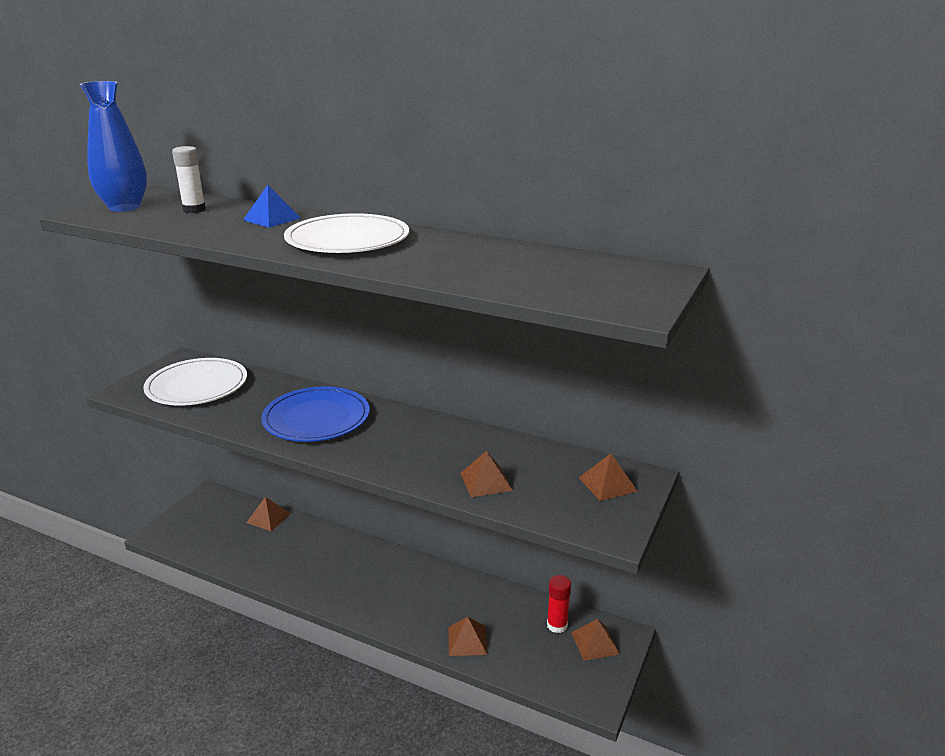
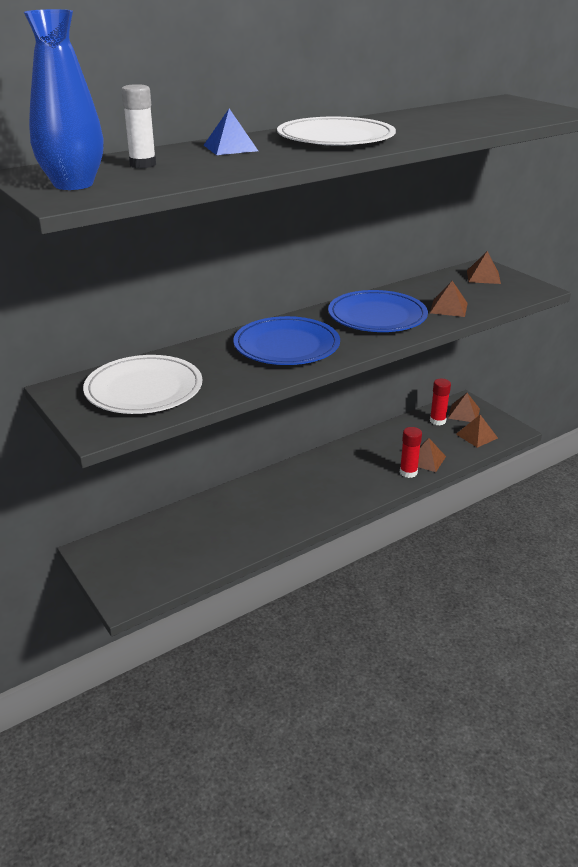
camera: 60 degrees left, 5 degrees up
(268, 518) = (176, 518): brown pyramid -> brown pyramid (476, 436)
(423, 445) = (377, 316): none -> blue plate
(432, 634) = (408, 472): none -> red glue stick

